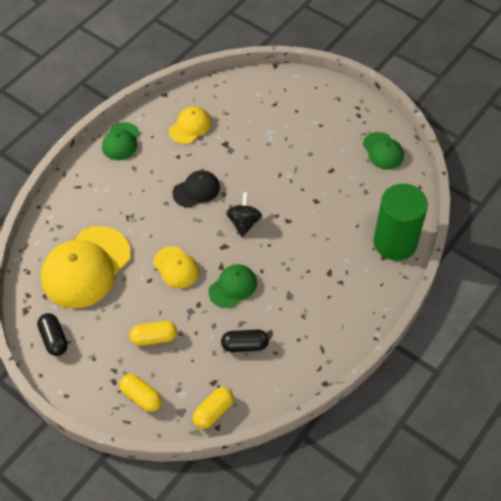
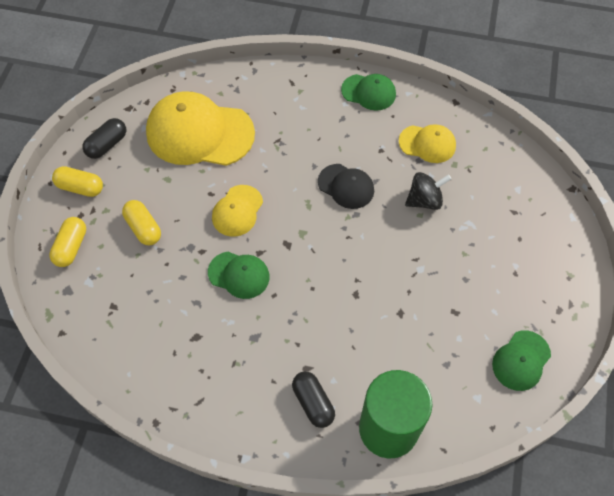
camera: 65 degrees right, 5 degrees up
(121, 141) = (369, 92): green cap -> green cap turned 150 degrees counterclockwise
(213, 412) = (78, 321): yellow capsule -> yellow capsule (80, 187)
(244, 223) = (328, 250): black spinning top -> black spinning top (424, 200)
(245, 345) = (170, 318): black capsule -> black capsule (313, 403)

